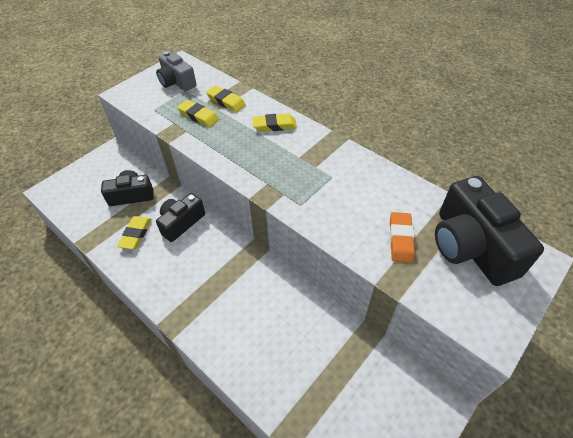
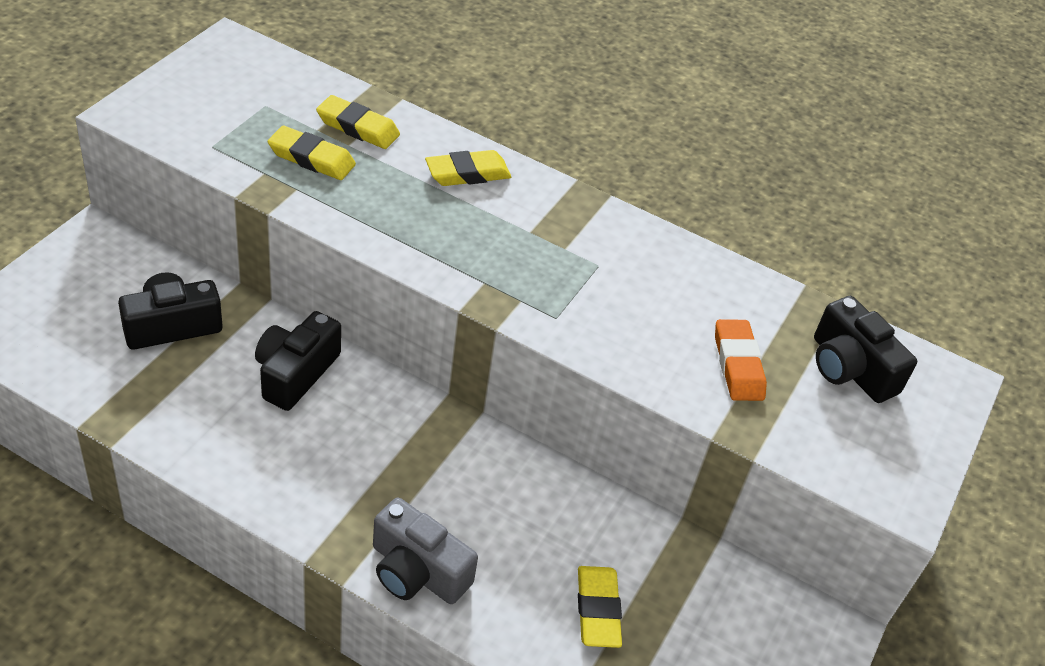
camera: 20 degrees left, 5 degrees down
(136, 234) = (207, 401): yellow eraser -> yellow eraser (597, 610)
(177, 82) = (241, 88): grey camera -> grey camera (417, 571)
(470, 246) = (849, 368): black camera -> black camera, size x0.62

